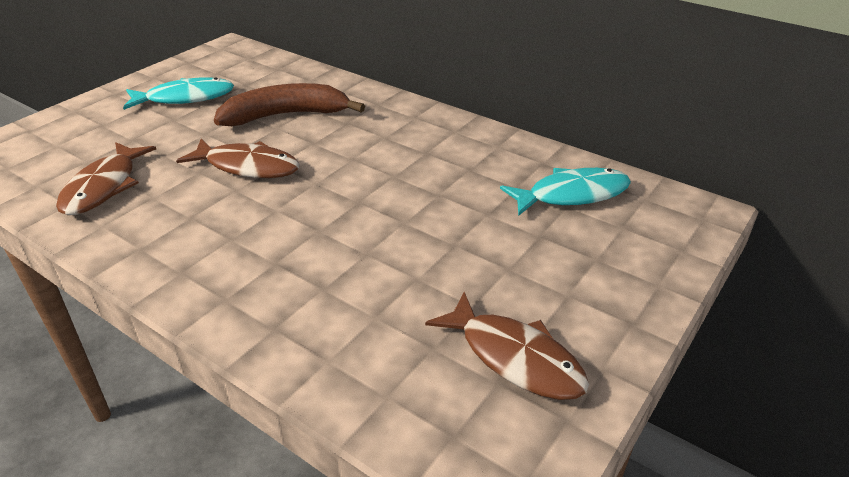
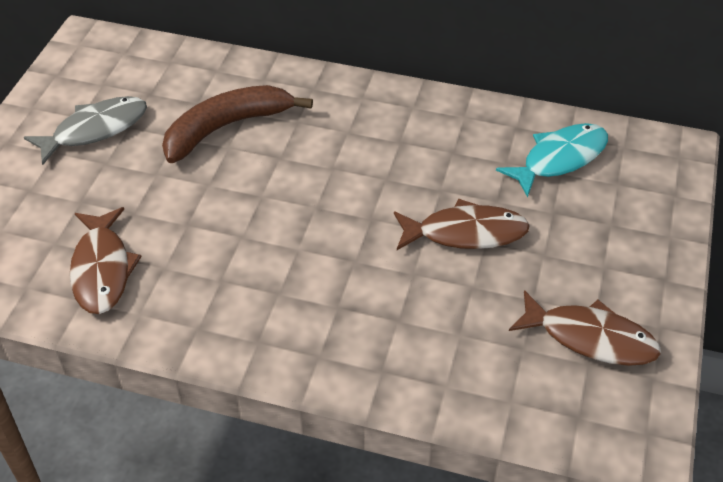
camera: 20 degrees left, 10 degrees up
(185, 98) = (95, 130): turquoise fish -> grey fish
(247, 167) = (233, 205): brown fish -> brown fish (465, 233)

